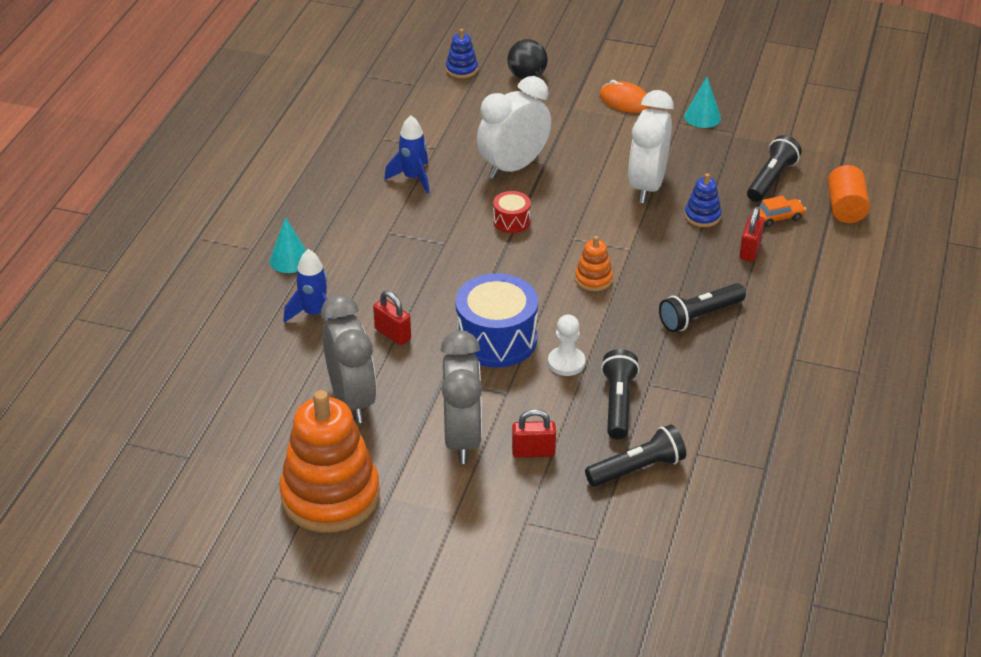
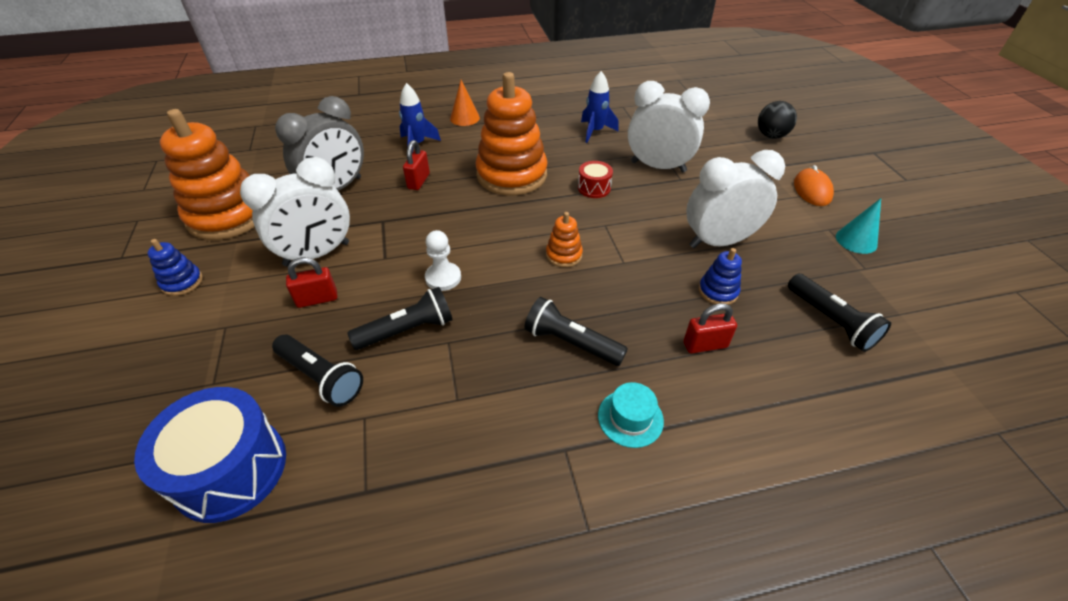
camera: 60 degrees right, 5 degrees up
(290, 260) = (464, 118): turquoise cone -> orange cone
(441, 265) = (511, 175): none -> orange stacking toy
(461, 69) = (737, 109): blue stacking toy -> blue stacking toy (182, 282)
(462, 438) = (317, 254): grey clock -> white clock
(496, 339) = (446, 230): blue drum -> blue drum (230, 469)
(533, 452) = (317, 299): red padlock -> red padlock turned 75 degrees counterclockwise
(771, 179) = (830, 321): black flashlight -> black flashlight turned 60 degrees clockwise
(777, 217) = (778, 348): orange car -> none
(789, 316) = (630, 418): none -> turquoise hat
(845, 208) = (862, 403): orange cylinder -> none

